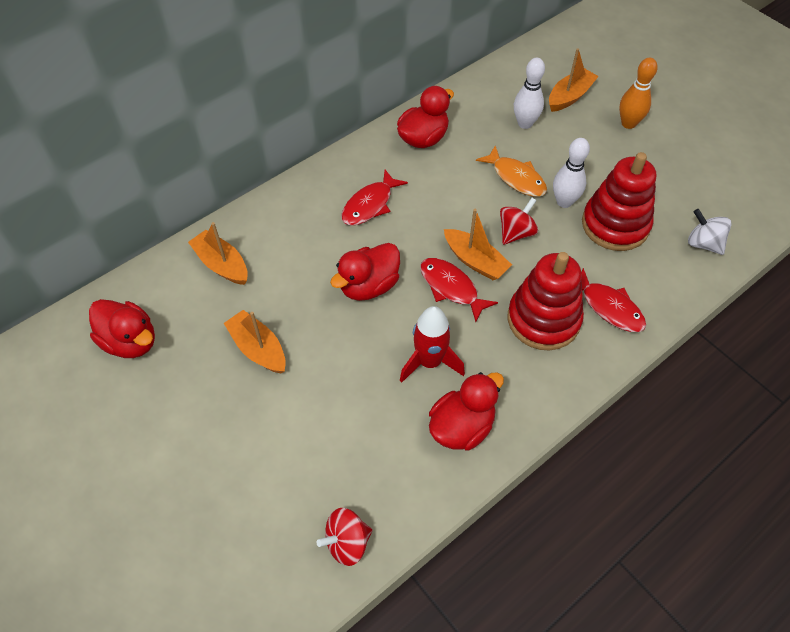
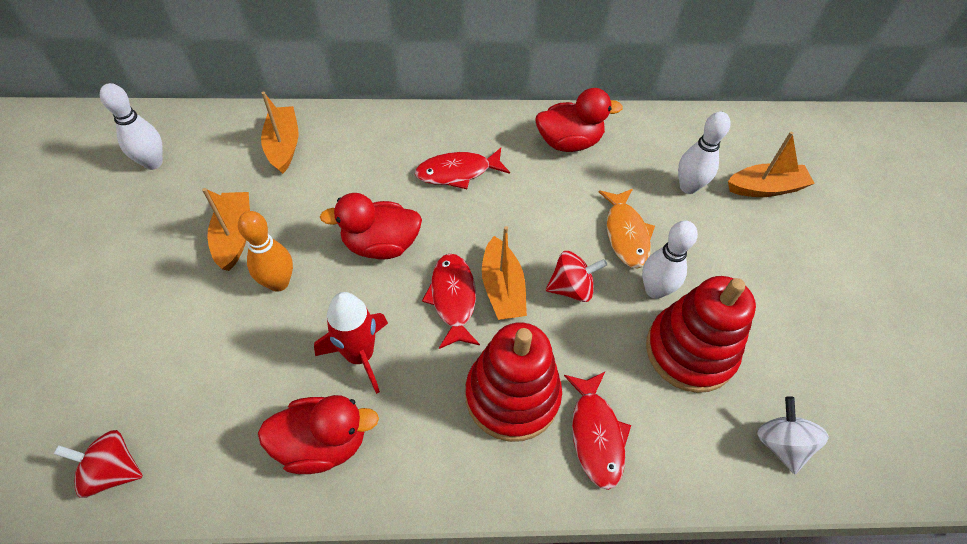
camera: 35 degrees right, 0 degrees up
(130, 341) = (153, 163): red duck -> white bowling pin
(628, 123) = (810, 254): orange bowling pin -> orange bowling pin (278, 283)

